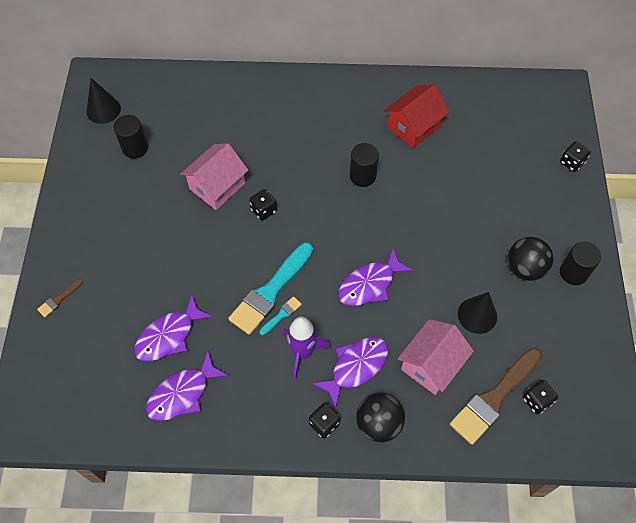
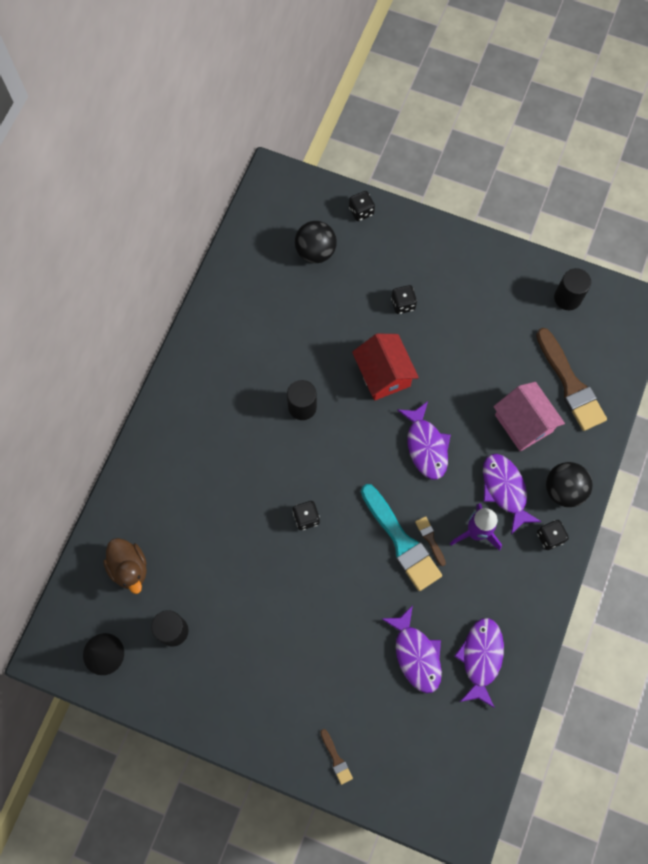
camera: 70 degrees left, 10 degrees up
(176, 103) = (129, 568): none -> brown duck
(182, 394) = (481, 658): purple fish -> purple fish turned 150 degrees counterclockwise
(217, 186) = (258, 556): pink house -> none
(281, 315) = (430, 539): turquoise brush -> brown brush
(414, 126) = (262, 335): red house -> red house (383, 374)
(477, 315) = (489, 364): black cone -> none
(525, 268) = (457, 303): black ball -> black ball (315, 251)
(536, 400) = (583, 351): black dice -> black dice (403, 304)
(573, 273) = (475, 265): black cylinder -> black cylinder (567, 298)

